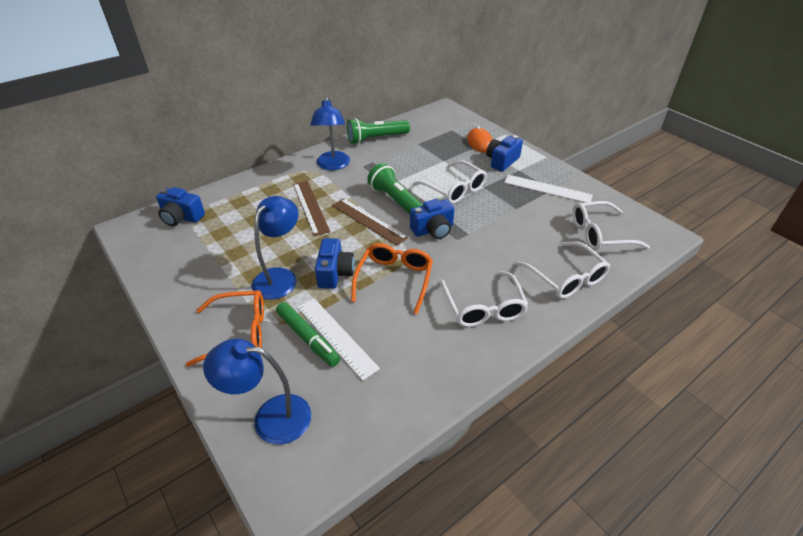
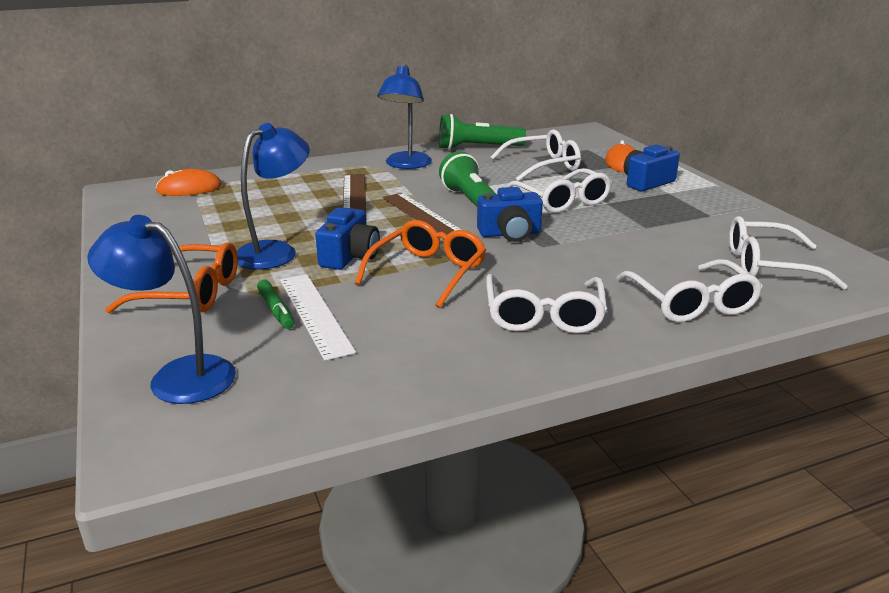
camera: 15 degrees right, 15 degrees down
(181, 217) = (189, 188): blue camera -> orange mouse
(308, 338) = (276, 310): green marker -> green marker, size x0.66
(428, 153) = (543, 166): none -> white glasses
(547, 189) = (704, 214): white ruler -> none

